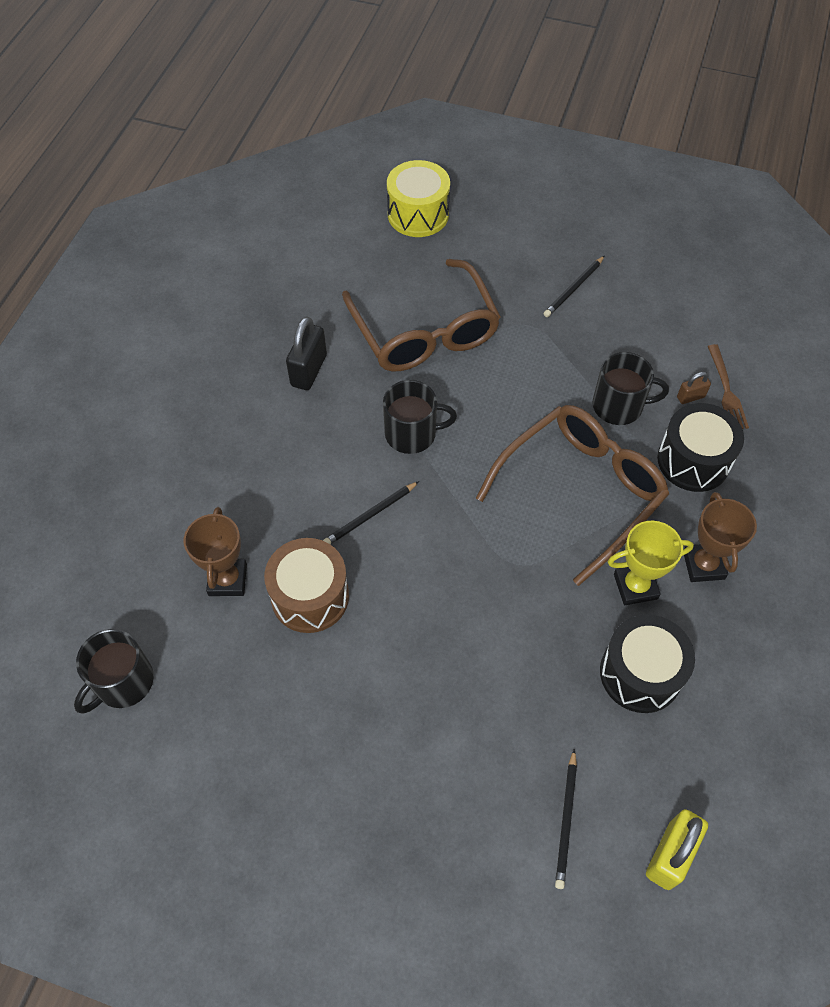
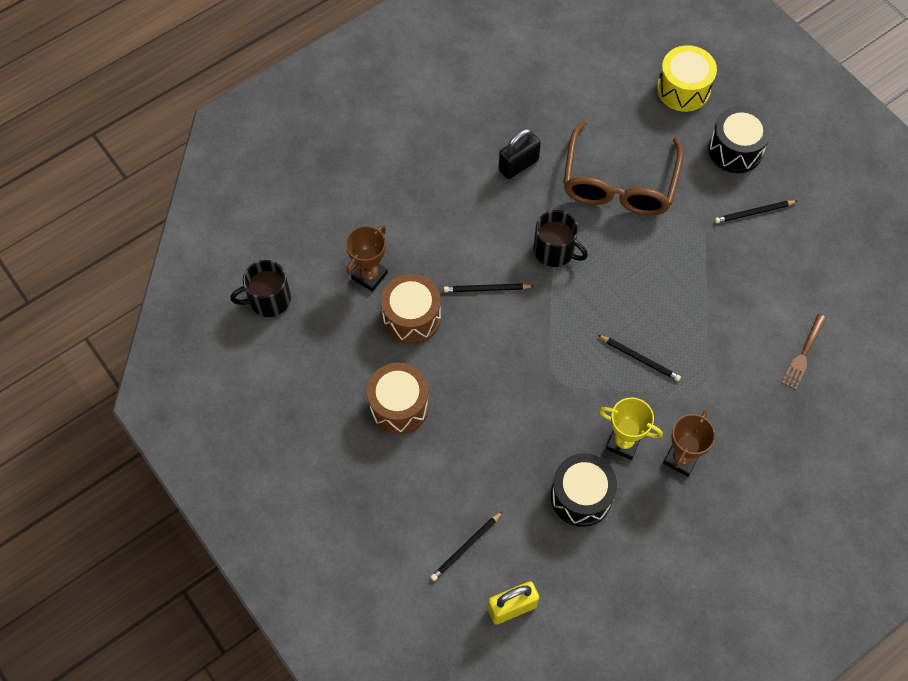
camera: 35 degrees right, 5 degrees up
(368, 706) = (399, 406): none -> brown drum
(582, 490) = (640, 359): brown glasses -> black pencil
(619, 406) = (714, 317): black mug -> none
(690, 397) = (772, 343): brown padlock -> none
(693, 460) = (735, 387): black drum -> black drum (735, 150)

